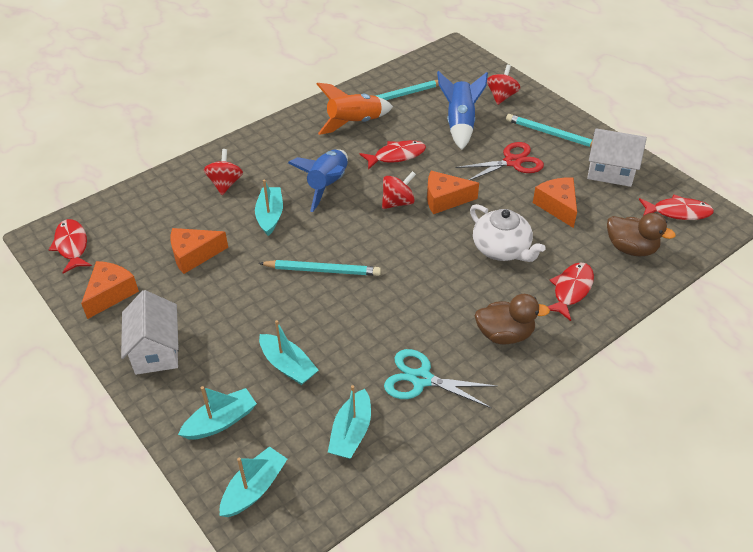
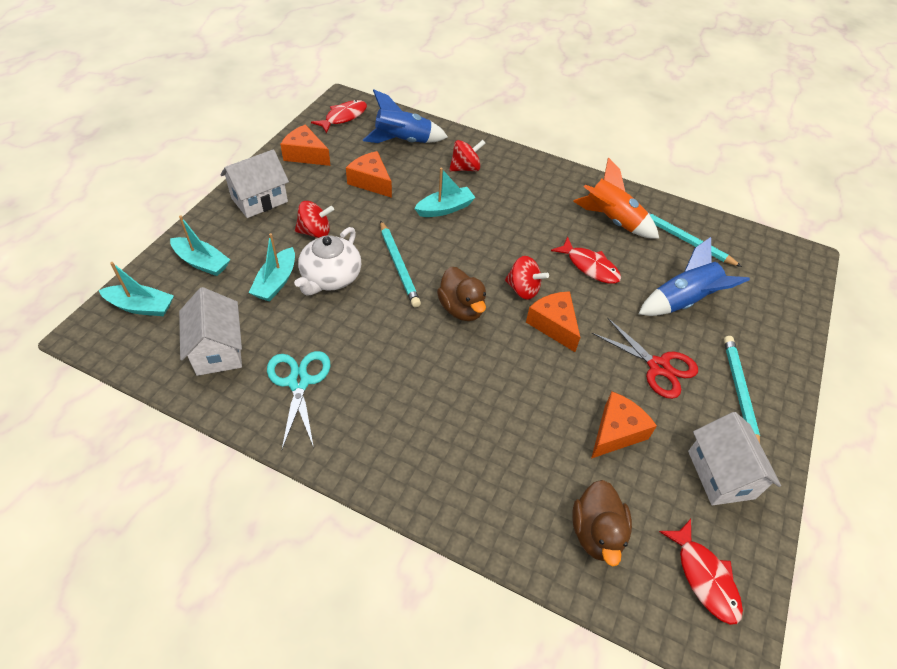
camera: 60 degrees right, 5 degrees up
(111, 294) = (305, 155): orange cheese -> orange cheese turned 150 degrees counterclockwise
(327, 185) = (510, 231): blue rocket -> blue rocket (403, 141)
(351, 432) = (218, 350): turquoise boat -> white house
(501, 96) = (763, 324): red spinning top -> red spinning top (315, 232)
(502, 249) = (511, 397): white teapot -> white teapot (330, 277)
(505, 334) = (388, 435): brown duck -> brown duck (461, 308)
(571, 290) = (487, 482): red fish -> none

